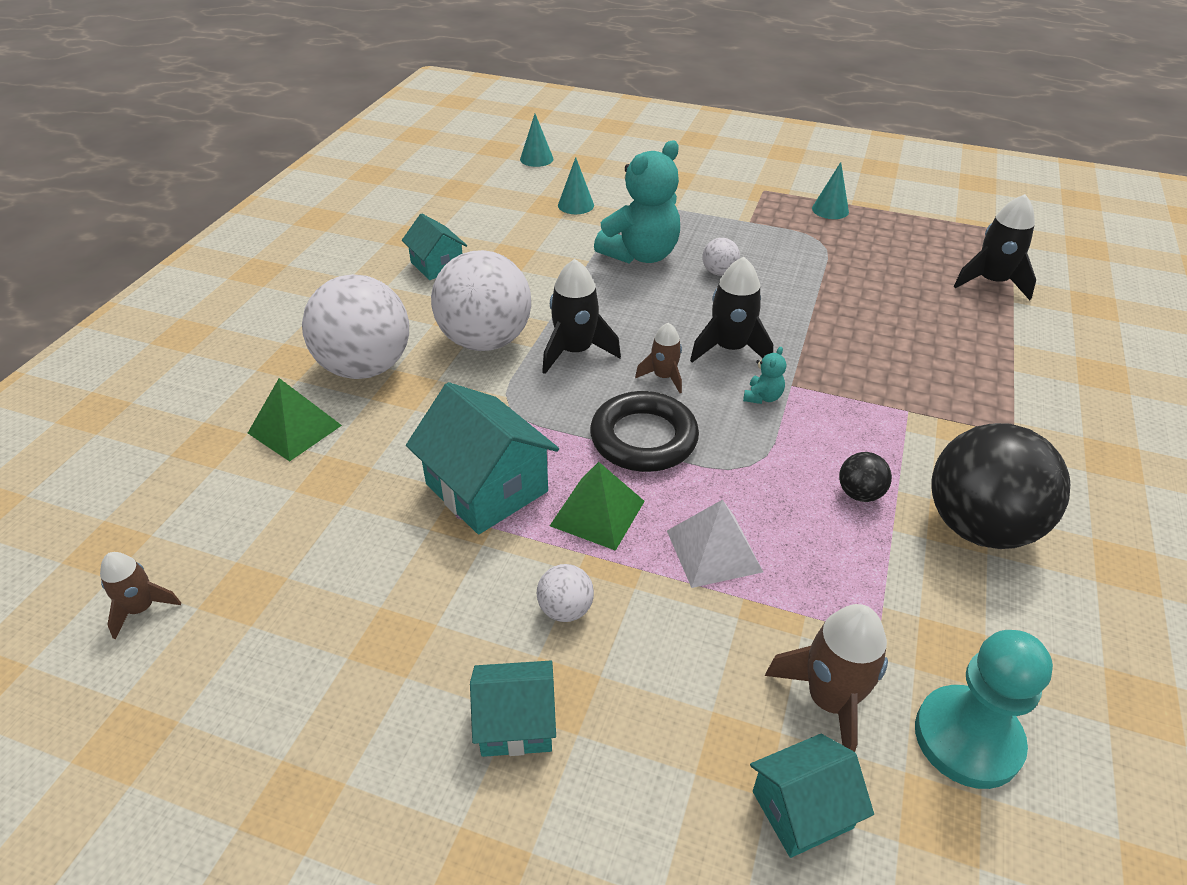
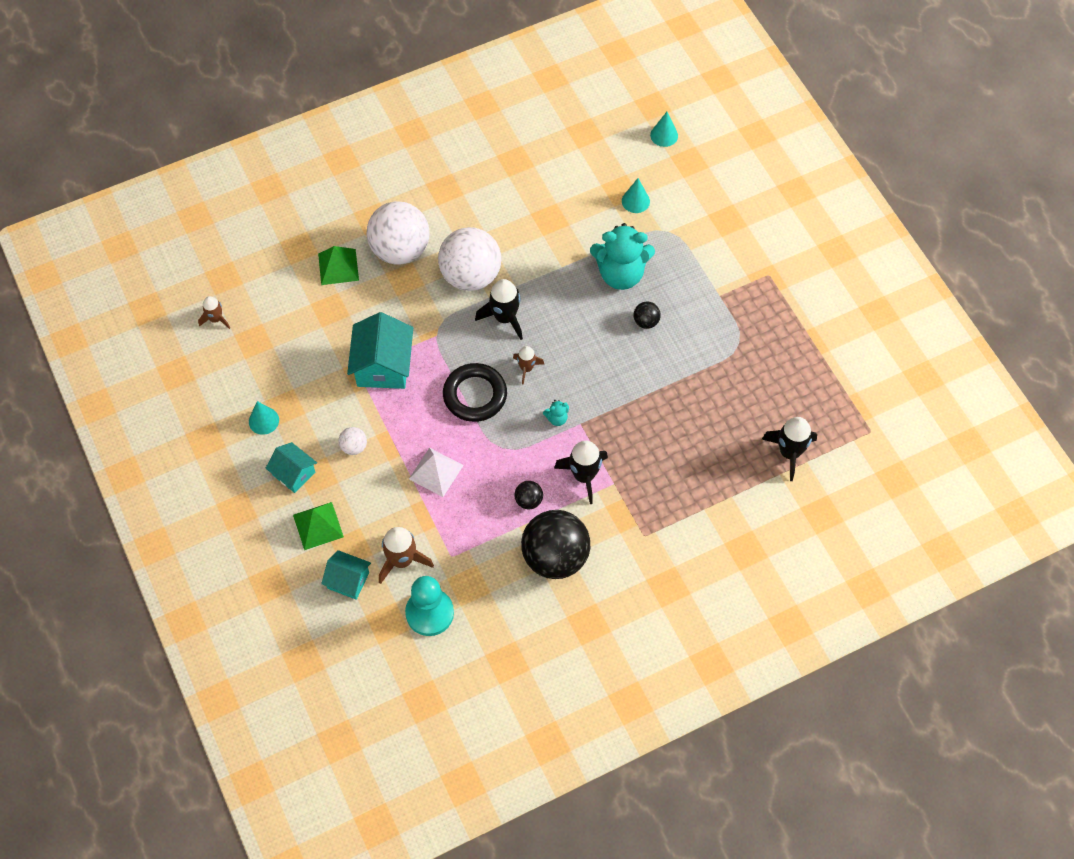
camera: 45 degrees right, 20 degrees up
(437, 265) = (504, 197): turquoise house -> none
(597, 513) = (412, 416): green pyramid -> green pyramid (318, 525)
(719, 272) = (646, 322): white ball -> black ball
(729, 349) = (580, 378): black rocket -> black rocket (584, 476)
(830, 210) = (784, 324): turquoise cone -> turquoise cone (263, 420)

